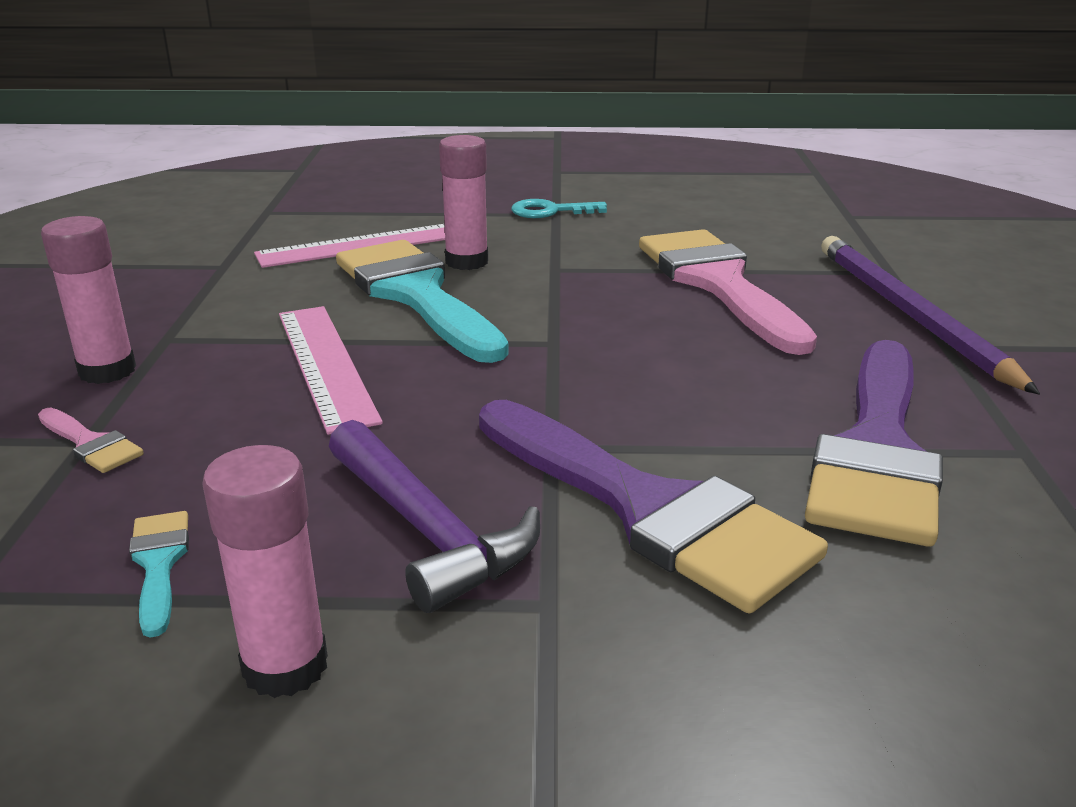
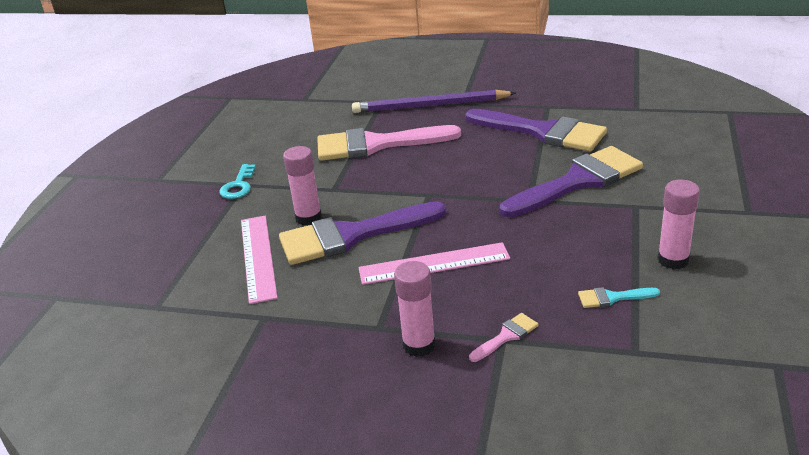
camera: 75 degrees left, 5 degrees up
(417, 295) = (352, 235): turquoise brush -> purple brush
(428, 531) = (591, 230): purple hammer -> none

